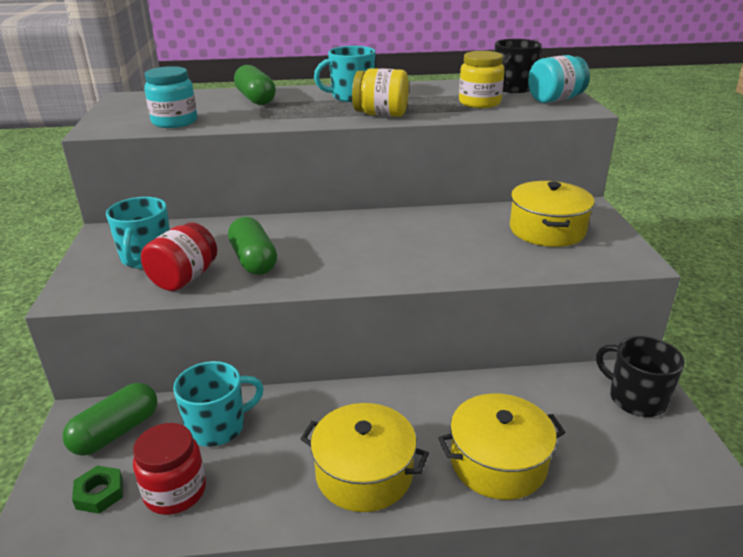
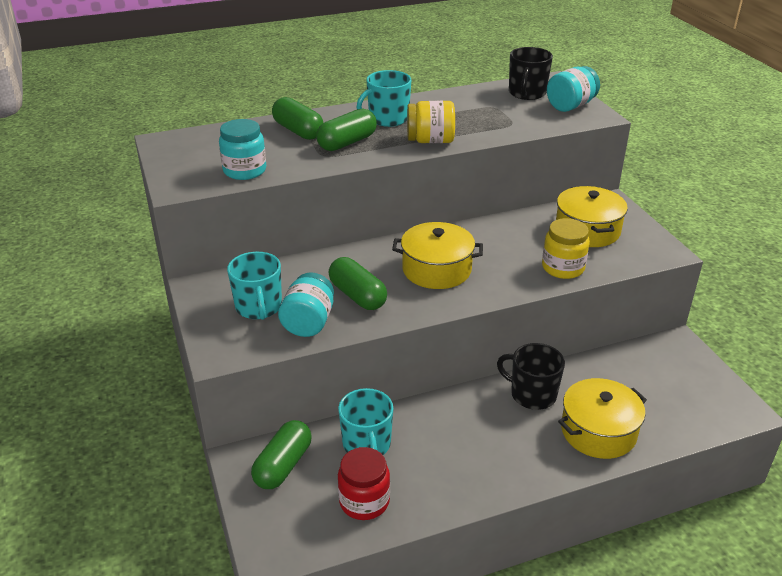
camera: 15 degrees left, 5 degrees up
(99, 493) = (303, 515): green nut -> none
(184, 278) = (308, 322): red jar -> turquoise jar
(218, 426) = (367, 445): turquoise mug -> turquoise mug turned 120 degrees clockwise
(295, 110) = (347, 142): none -> green capsule
(364, 473) = (503, 459): yellow pot -> yellow pot (436, 269)
(479, 103) = (508, 116): yellow jar -> yellow jar (563, 268)
(636, 399) = (680, 363): black mug -> black mug (532, 394)

